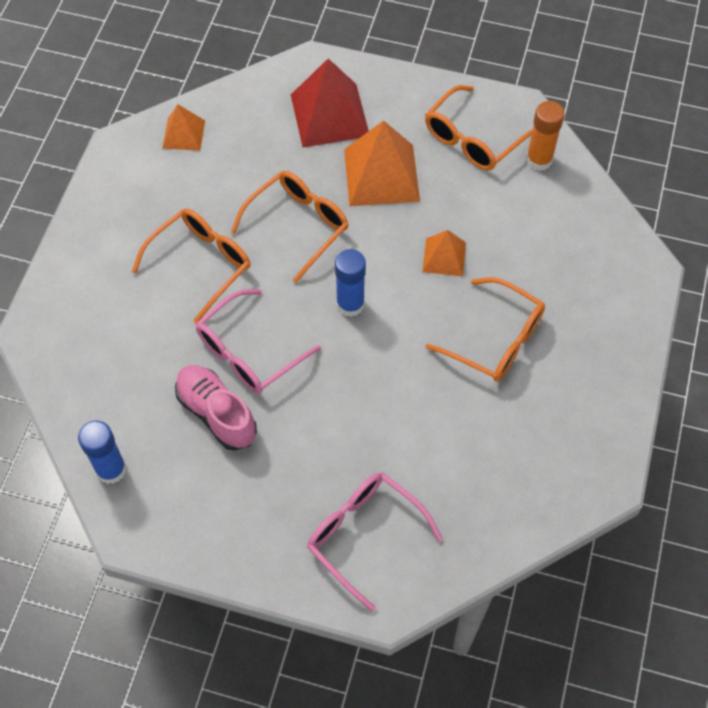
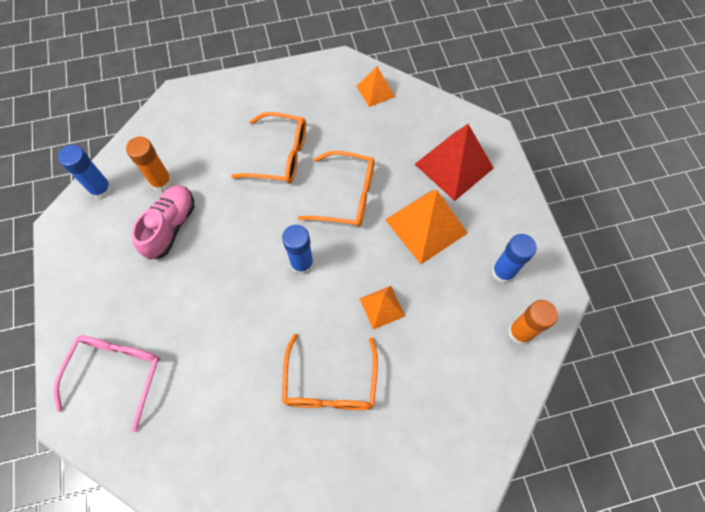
camera: 60 degrees right, 5 degrees up
(148, 399) = (161, 182): none -> orange glue stick
(248, 352) = (227, 220): pink glasses -> none
(472, 139) = (503, 272): orange glasses -> blue glue stick

